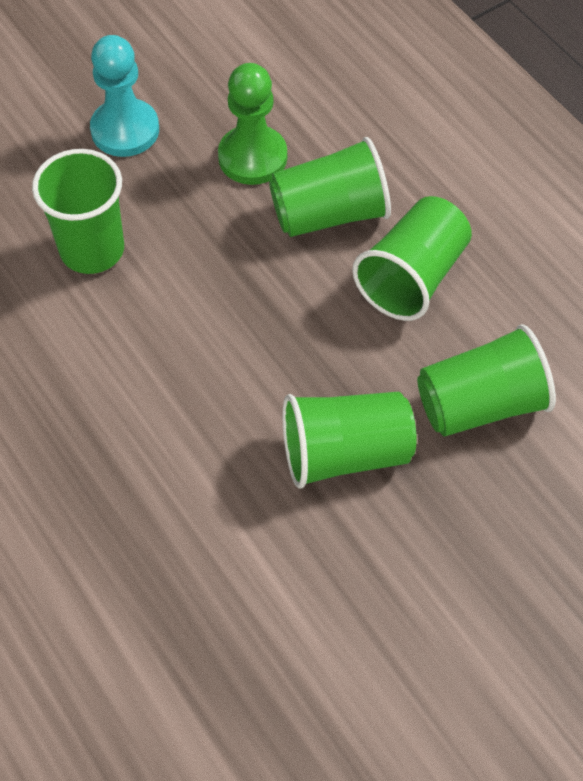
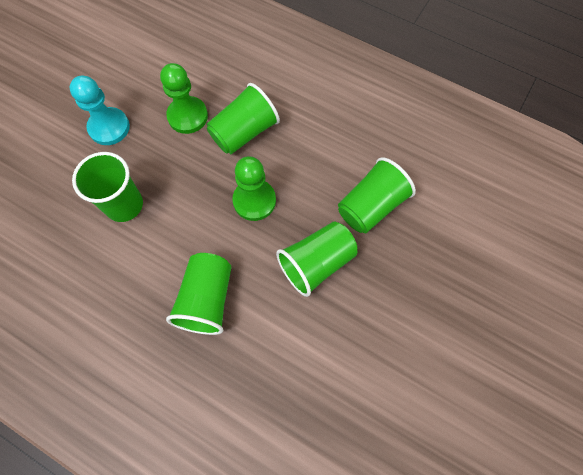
camera: 25 degrees left, 10 degrees up
(293, 321) = (254, 201): none -> green pawn
(412, 277) = (304, 150): green cup -> green cup (206, 299)

